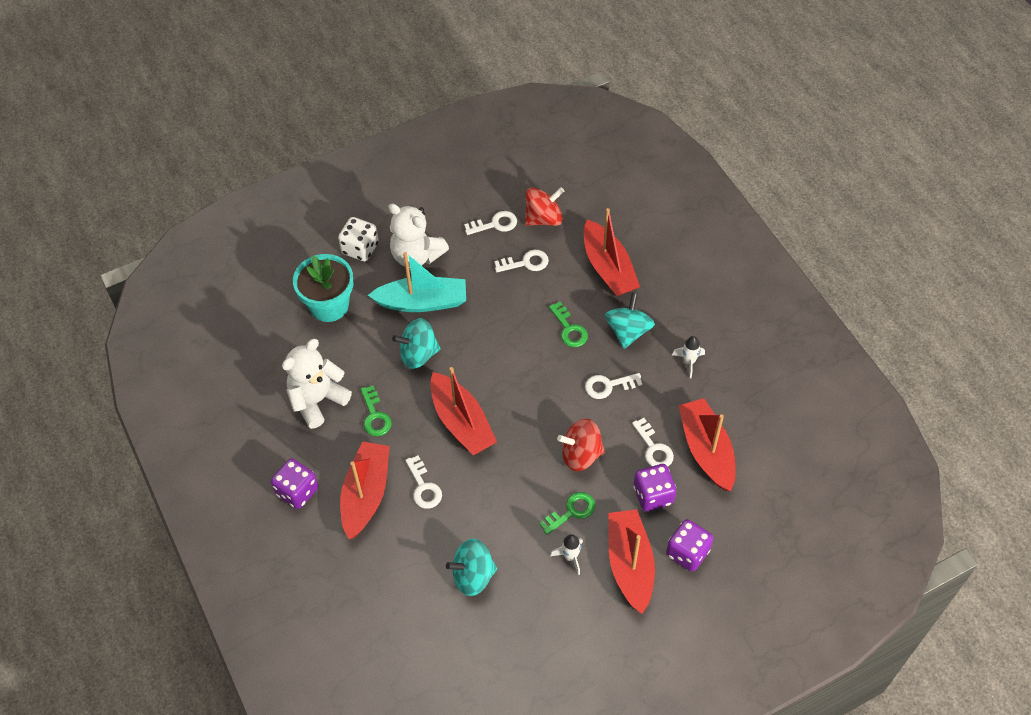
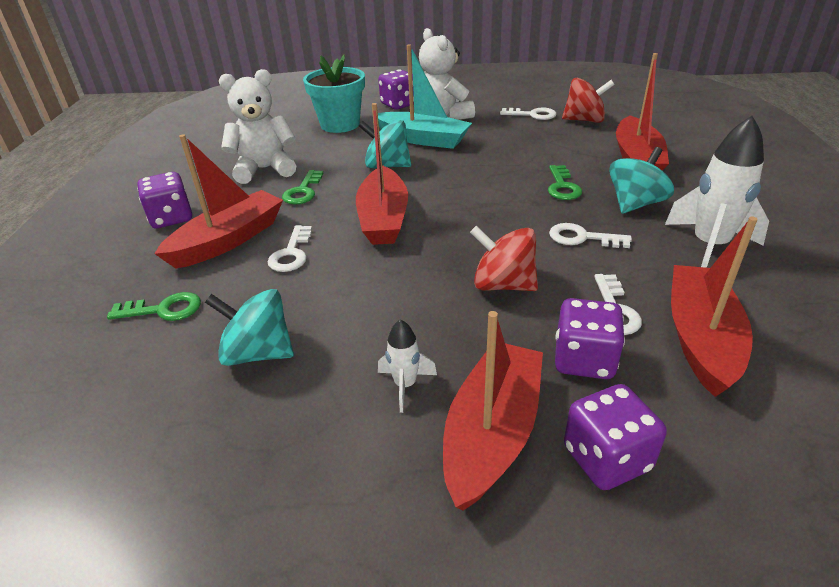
camera: 30 degrees right, 20 degrees down
(360, 248) = (399, 104): white dice -> purple dice
(526, 263) = (546, 139): white key -> none
(572, 511) = (447, 335): green key -> green key (164, 309)
(689, 362) = (709, 247): white rocket -> white rocket, size x1.97

